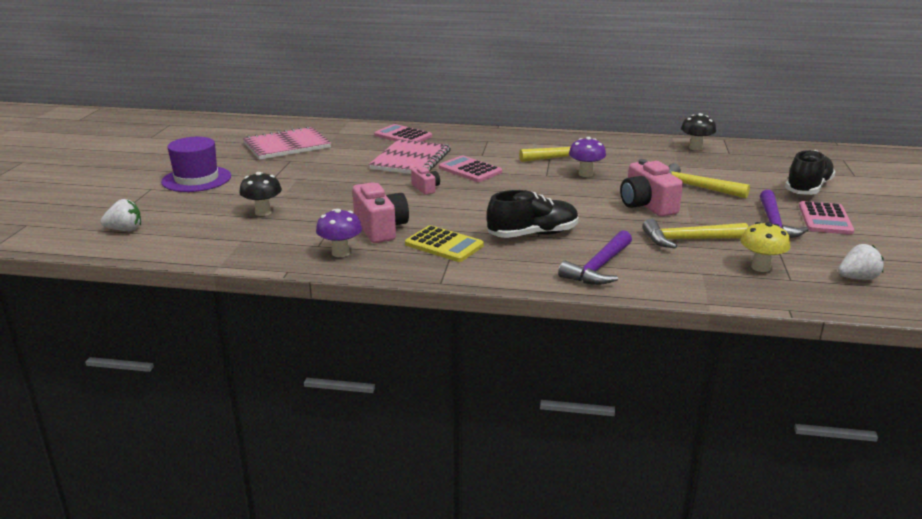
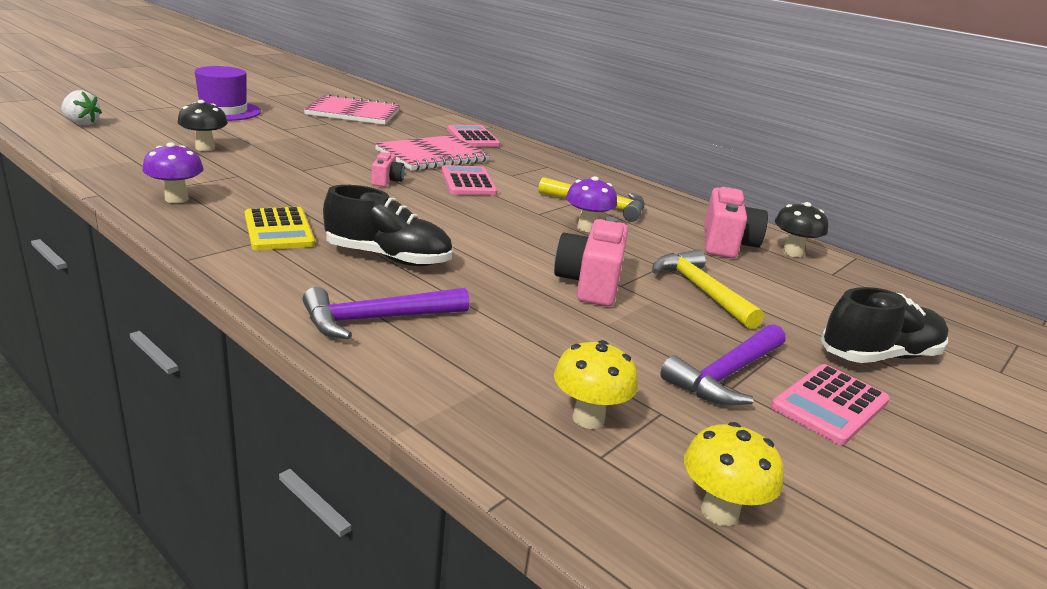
camera: 30 degrees right, 0 degrees up
(380, 228) = (261, 194): pink camera -> pink camera (726, 244)
(688, 240) = (559, 340): yellow hammer -> none
(857, 278) = (719, 512): white strawberry -> yellow mushroom

